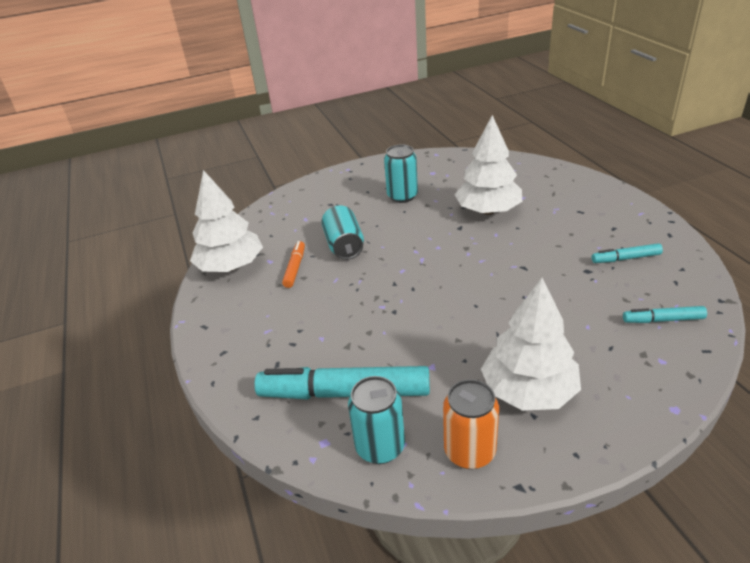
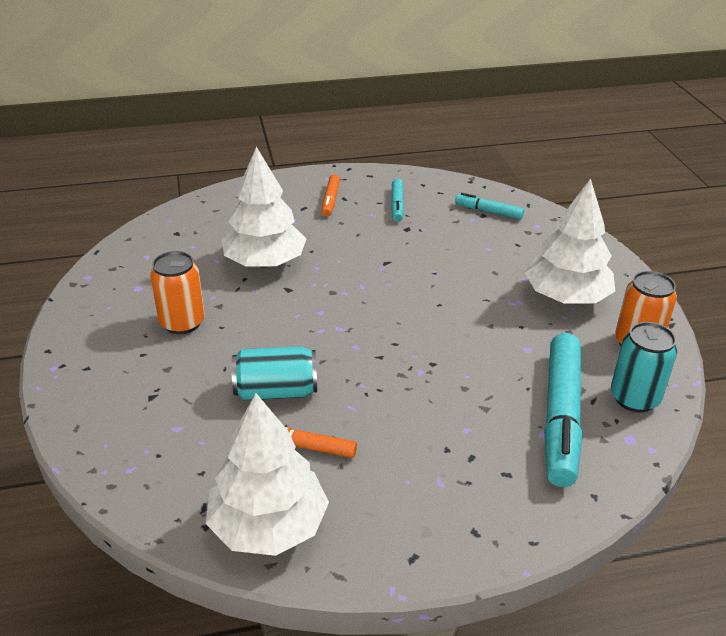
camera: 85 degrees left, 0 degrees up
(402, 196) = (182, 323): turquoise can -> orange can
(603, 222) = (330, 200): none -> orange marker
(663, 320) = (488, 211): turquoise marker -> turquoise marker turned 105 degrees clockwise

